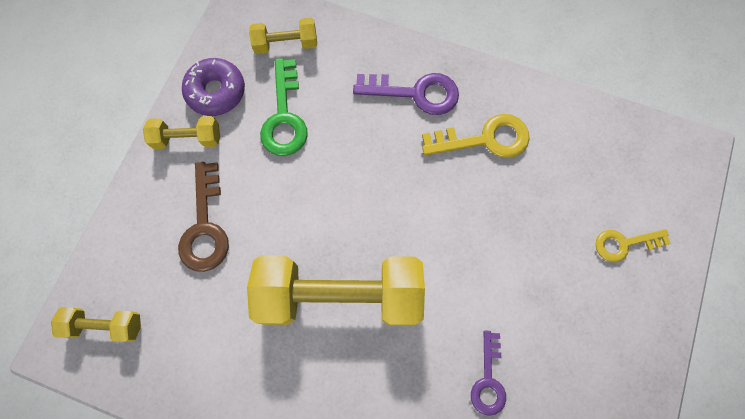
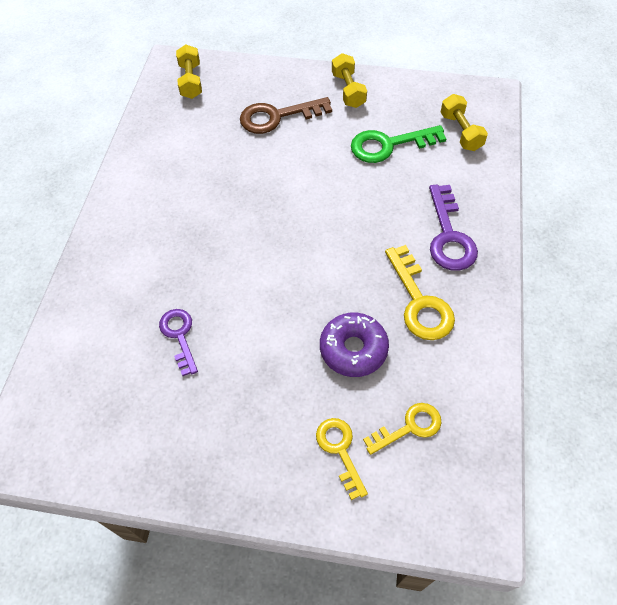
camera: 80 degrees right, 15 degrees down
(216, 92) = (396, 97): purple donut -> purple donut (353, 349)
(340, 294) = (238, 213): yellow dumbbell -> none
(488, 380) = (179, 336): purple key -> purple key turned 75 degrees clockwise
(607, 181) = (409, 427): none -> yellow key

